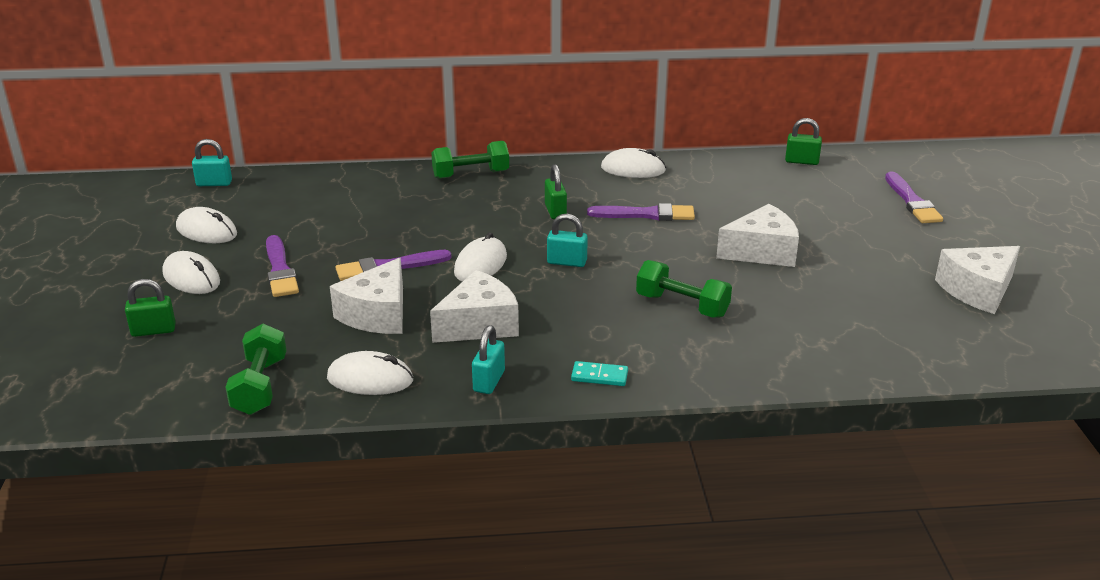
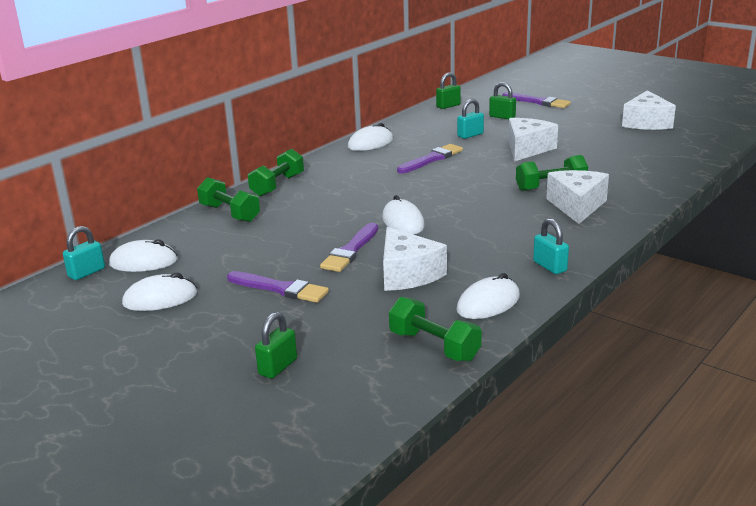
camera: 45 degrees left, 5 degrees down
(191, 278) = (224, 327): white mouse -> white mouse (144, 262)
(386, 183) = (229, 213): none -> green dumbbell
(479, 324) = (477, 247): white cheese -> white cheese (577, 206)
(555, 211) = (378, 179): green padlock -> green padlock (502, 117)
(567, 262) = (447, 198): turquoise padlock -> turquoise padlock (470, 135)
(599, 376) = (592, 234): turquoise domino -> none

